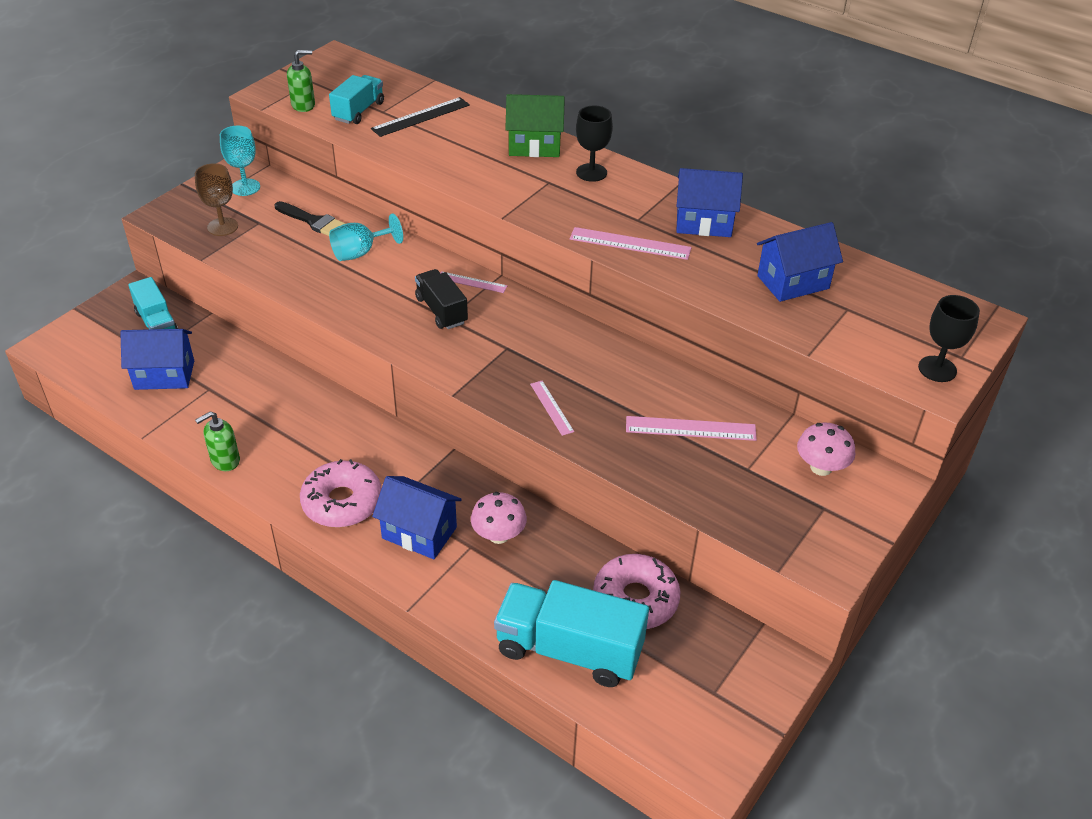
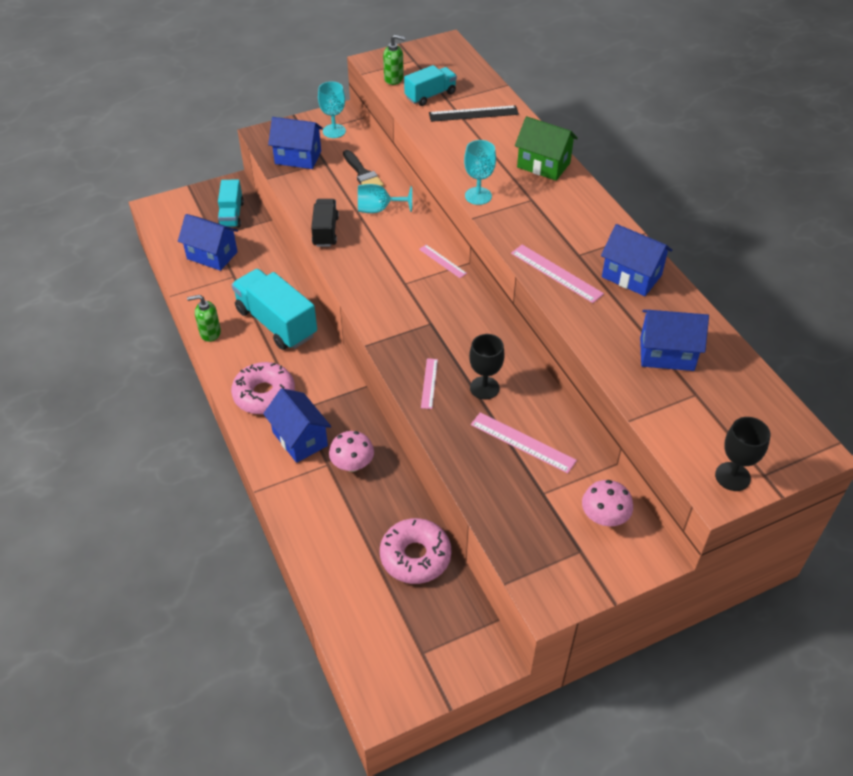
camera: 30 degrees right, 5 degrees up
(222, 227) = (298, 157): brown goblet -> blue house
(441, 310) = (404, 276): black truck -> black truck (325, 231)
(490, 195) = (478, 196): none -> turquoise goblet
(569, 650) = (342, 571): turquoise truck -> turquoise truck (276, 323)
(591, 172) = (572, 202): black goblet -> black goblet (484, 388)

